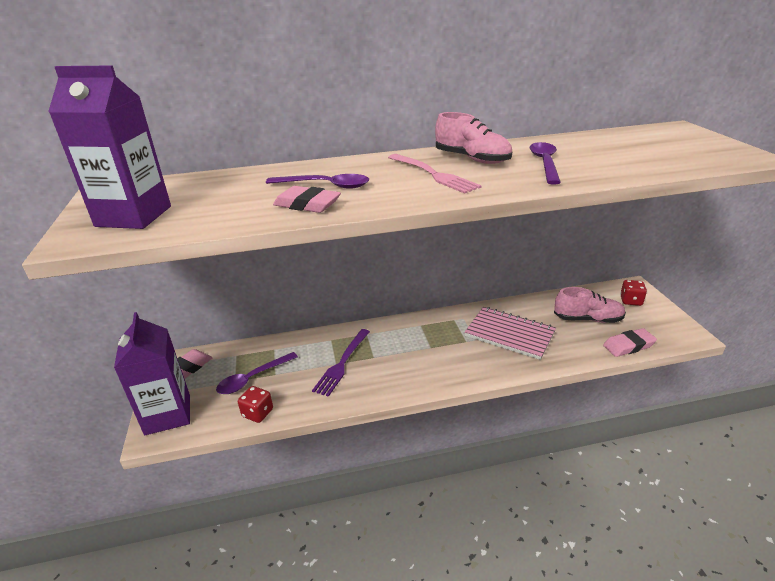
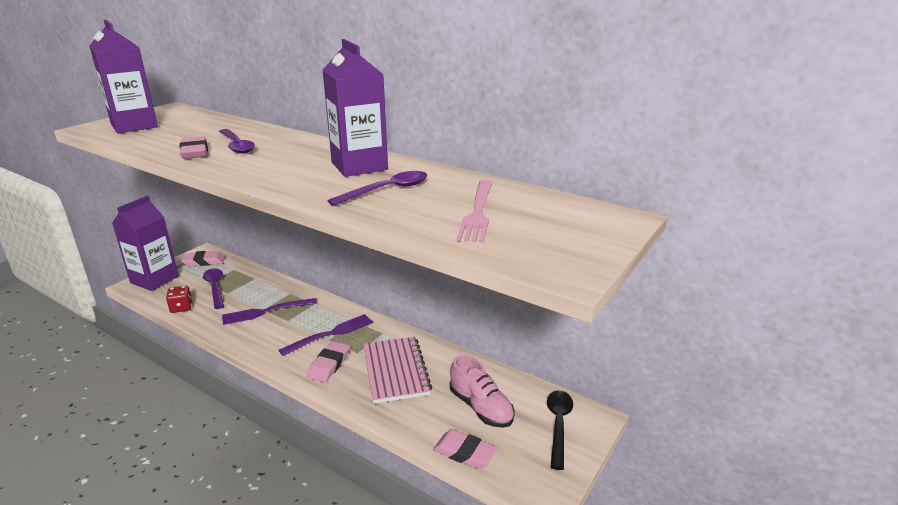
camera: 45 degrees right, 5 degrees down
(253, 378) = (215, 287): purple spoon -> purple spoon turned 60 degrees clockwise
(423, 343) = (330, 334): none -> purple fork
(433, 174) = (302, 165): pink fork -> pink fork (478, 213)
(466, 361) = (329, 365): none -> pink eraser
(472, 159) = (359, 166): pink shoe -> purple carton
(630, 301) = (558, 425): red dice -> black spoon

